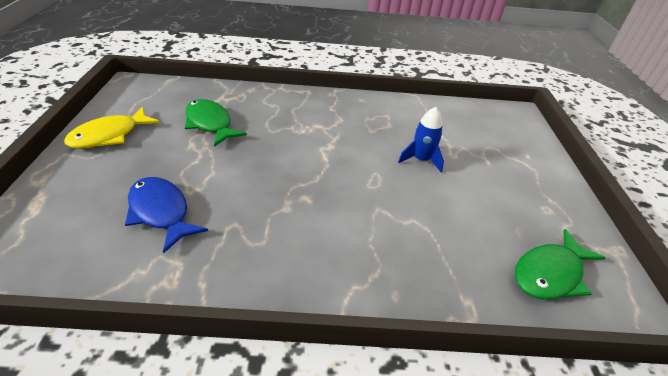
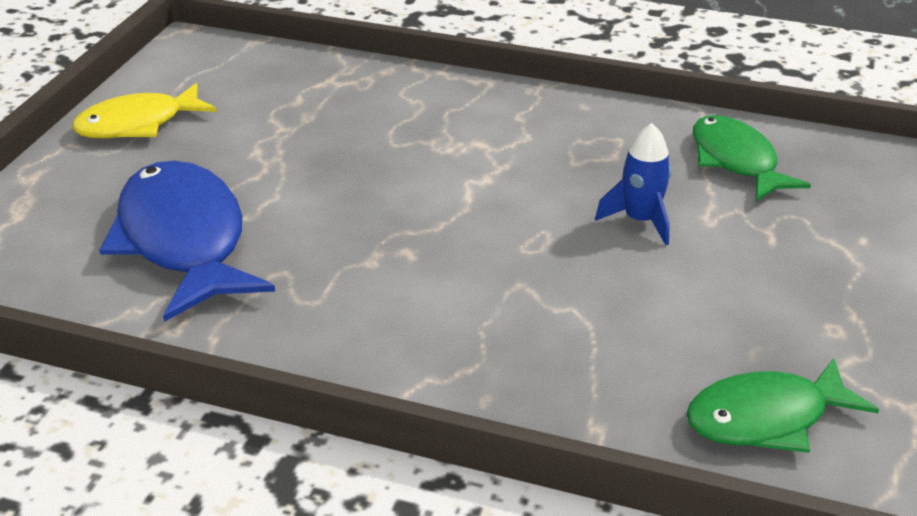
camera: 20 degrees right, 5 degrees down
(161, 212) = (184, 241): blue fish -> blue fish, size x1.55
(210, 123) = (297, 121): green fish -> green fish (736, 161)

